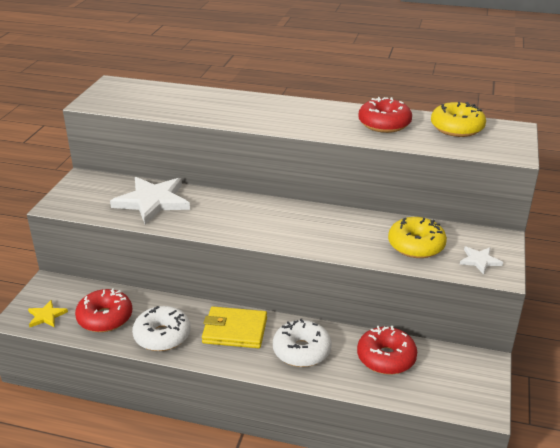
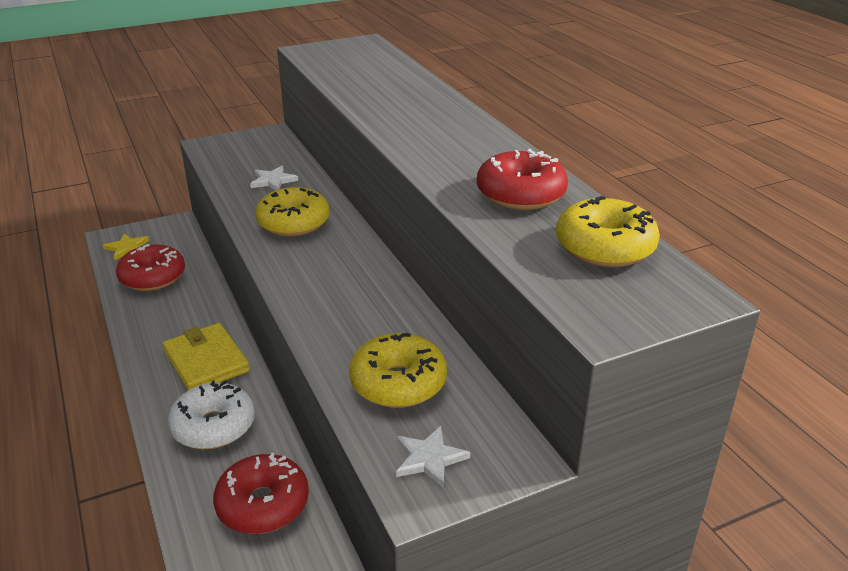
camera: 50 degrees right, 0 degrees up
(152, 201) = (273, 181): white star -> white star, size x0.48
(162, 336) = (155, 322): white donut -> none
(218, 214) = (293, 223): none -> yellow donut

